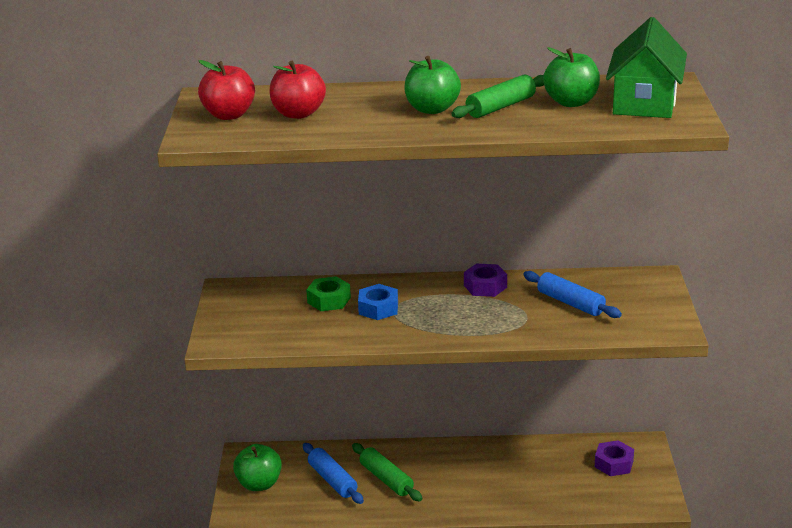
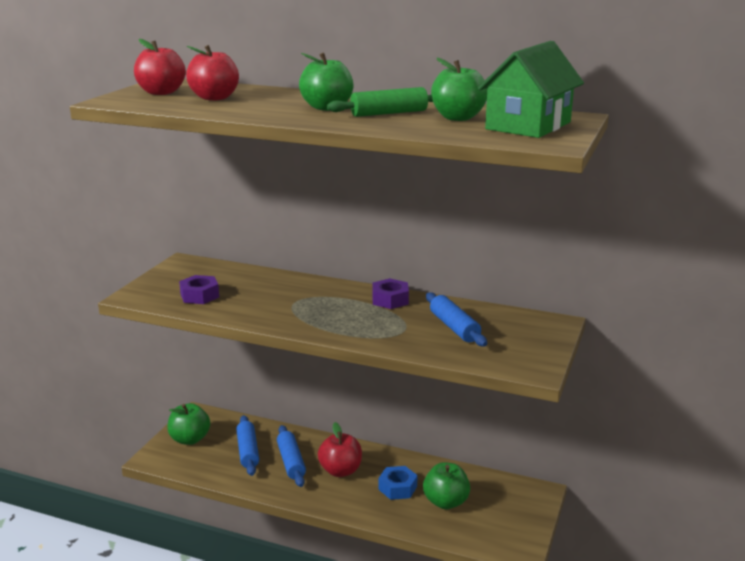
camera: 20 degrees right, 5 degrees down
(329, 300) = (251, 284): green nut -> none
(378, 308) = (284, 298): blue nut -> blue nut (397, 488)
(386, 479) = (291, 462): green rolling pin -> blue rolling pin
(443, 474) = (340, 471): none -> red apple
(565, 477) = (446, 502): none -> green apple
(614, 464) = (498, 502): purple nut -> purple nut (199, 296)

